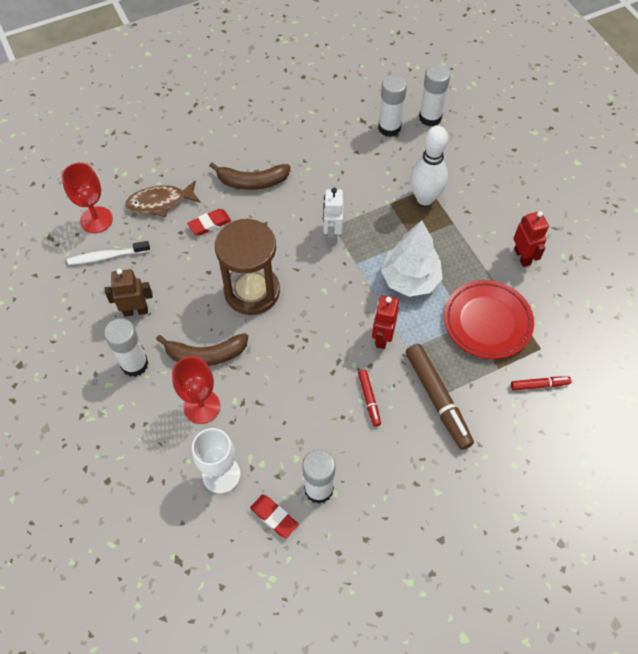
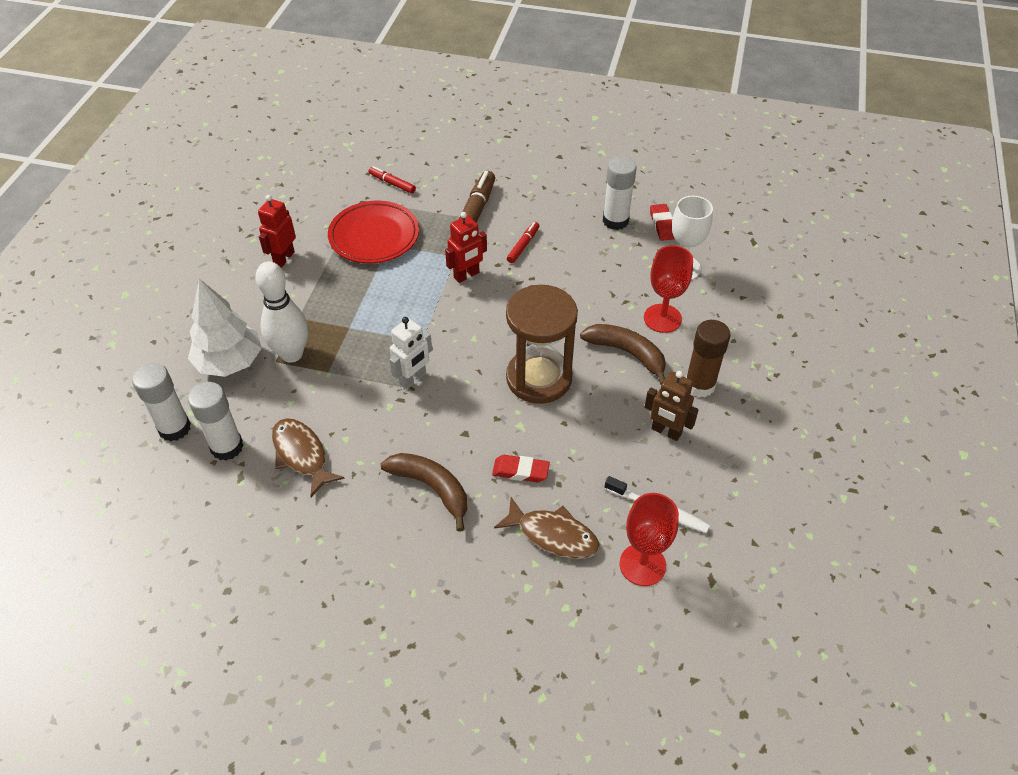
camera: 140 degrees left, 10 degrees down
(134, 364) = (699, 385): white glue stick -> brown glue stick
(344, 150) = (301, 455): none -> brown fish
(410, 280) = (393, 299): white tree -> white tree (230, 362)

